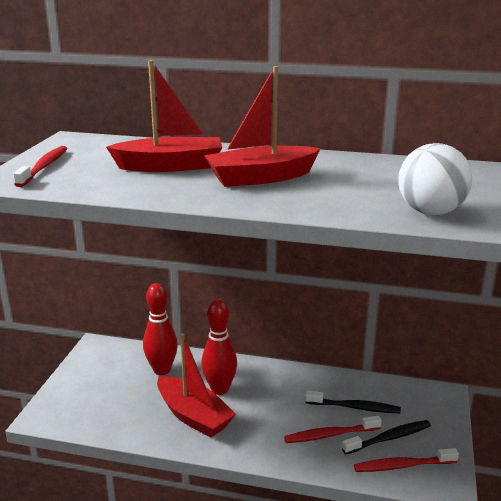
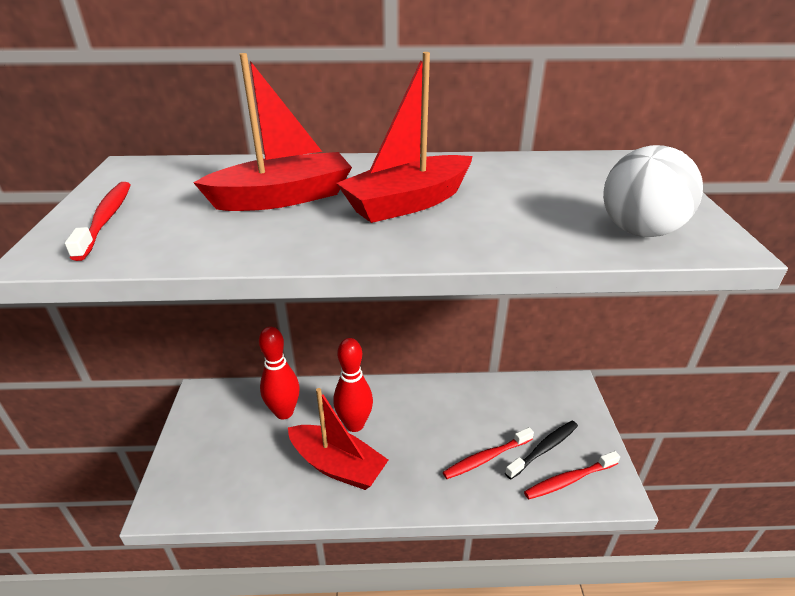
camera: 15 degrees left, 10 degrees up
(354, 407) = (498, 418): black toothbrush -> none

